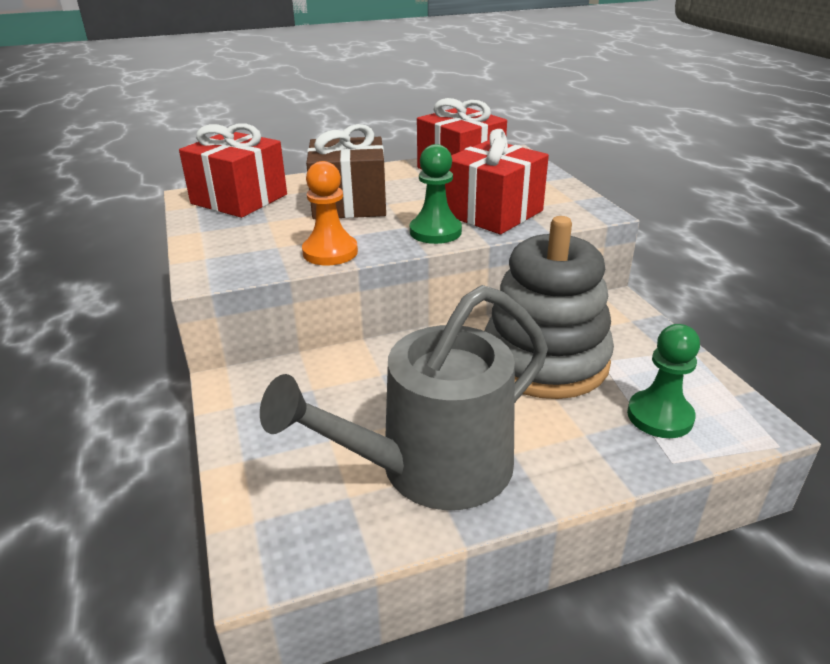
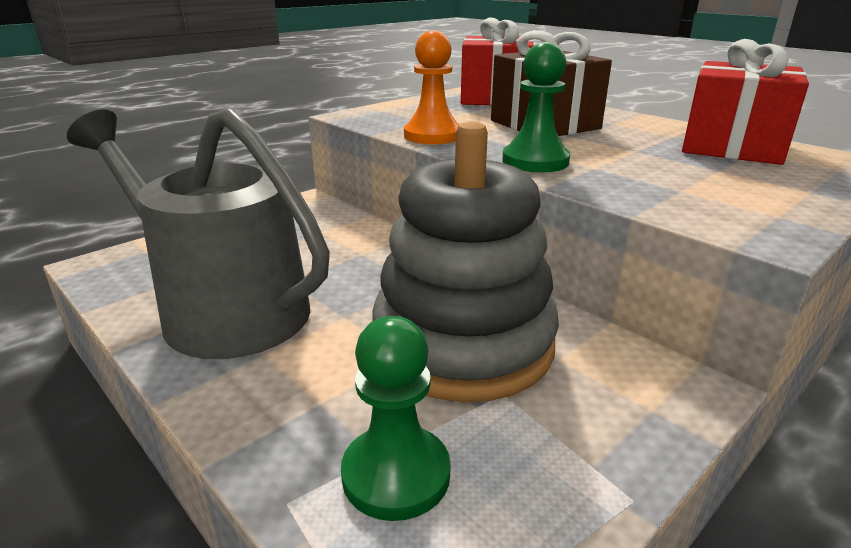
camera: 65 degrees right, 5 degrees down
(493, 213) = (634, 177): red gift -> none

